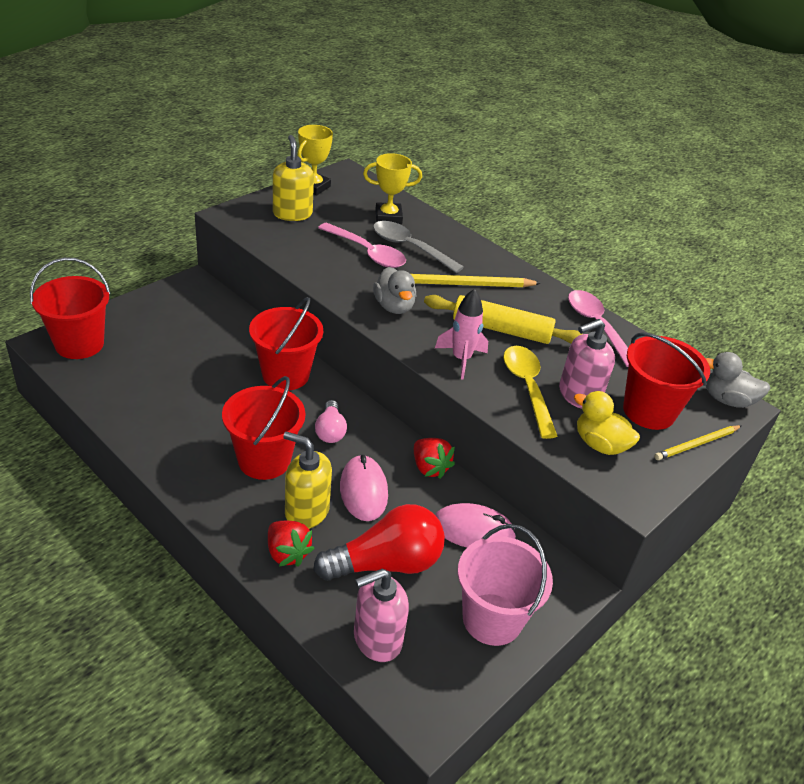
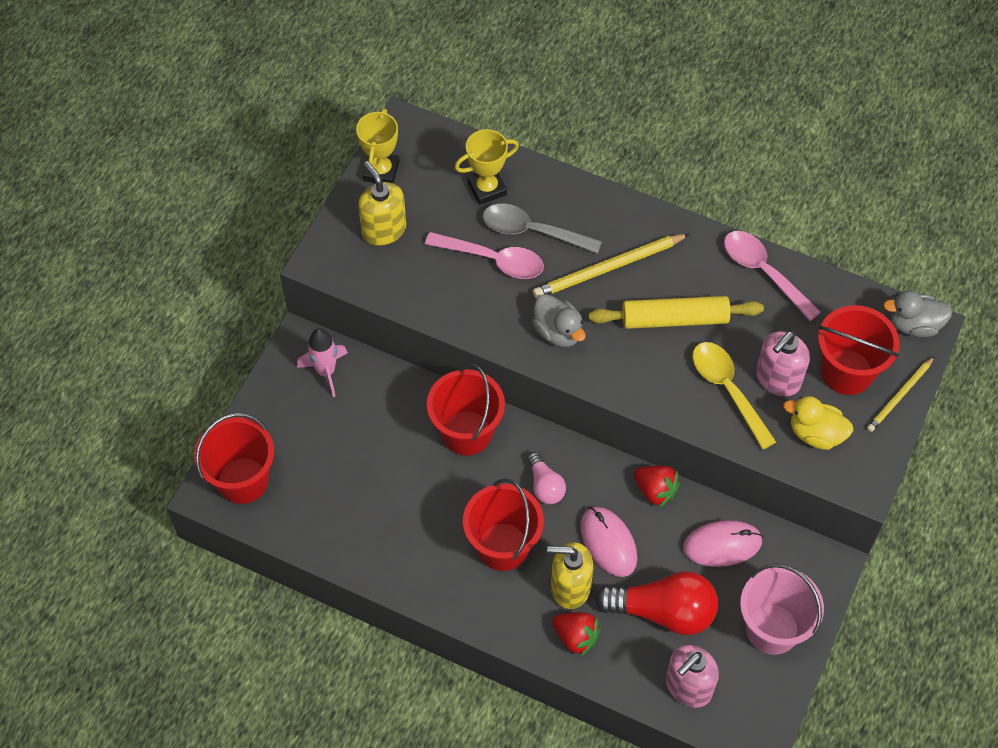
camera: 15 degrees left, 20 degrees up
(386, 563) = (663, 611): red light bulb -> red light bulb turned 45 degrees clockwise
(461, 359) = (653, 378): pink rocket -> pink rocket (326, 371)

